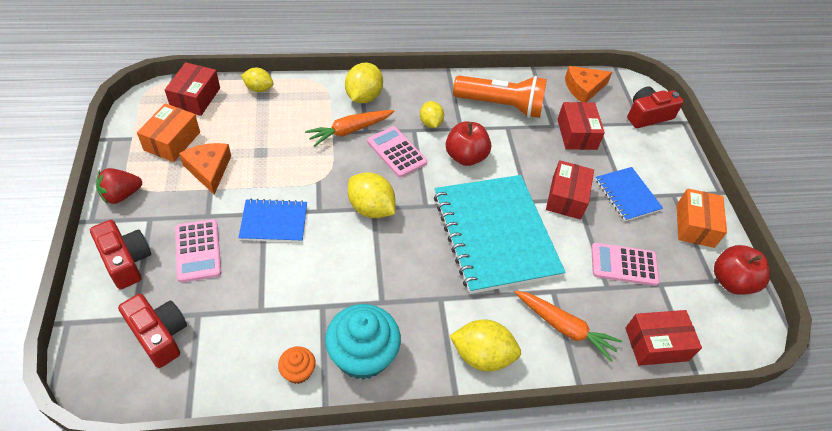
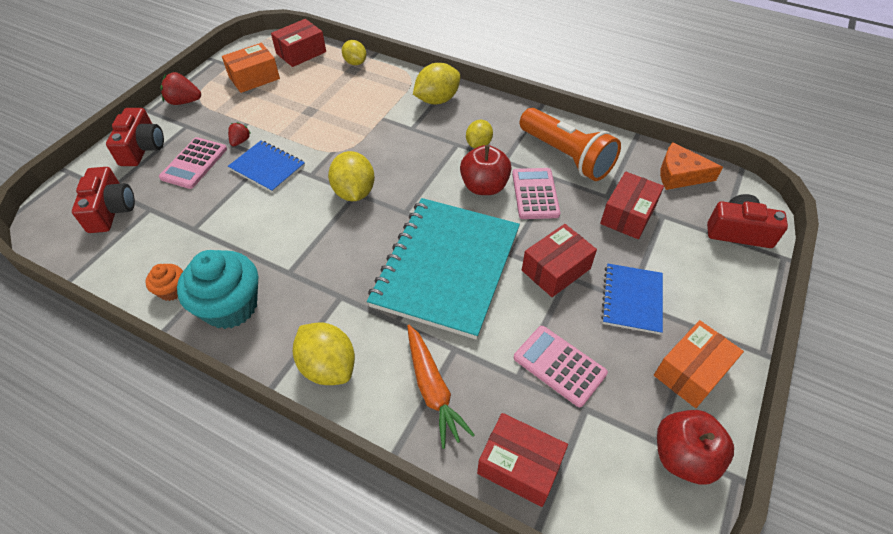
camera: 40 degrees right, 0 degrees up
(209, 169) = (259, 108): orange cheese -> none
(223, 209) = (240, 141): none -> red strawberry
(350, 131) = (398, 122): orange carrot -> none
(396, 152) = (422, 156): pink calculator -> pink calculator (535, 194)

